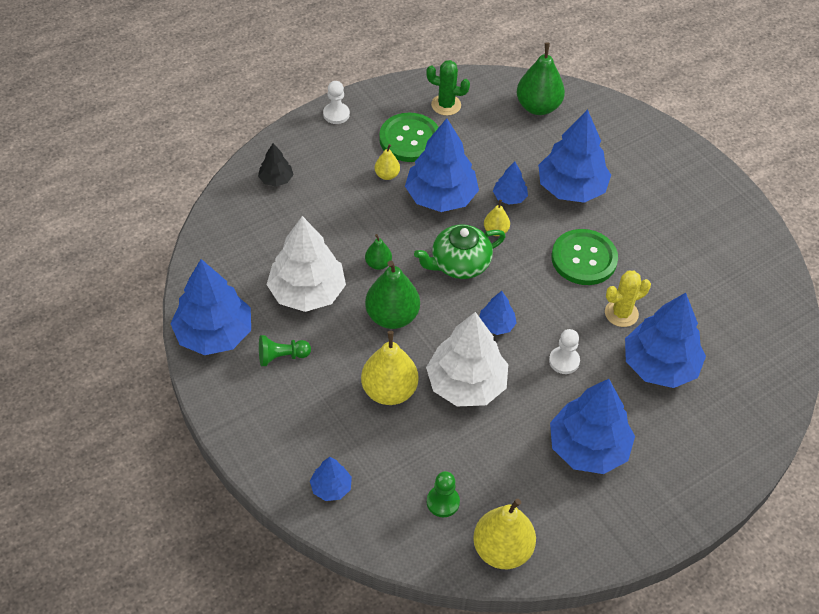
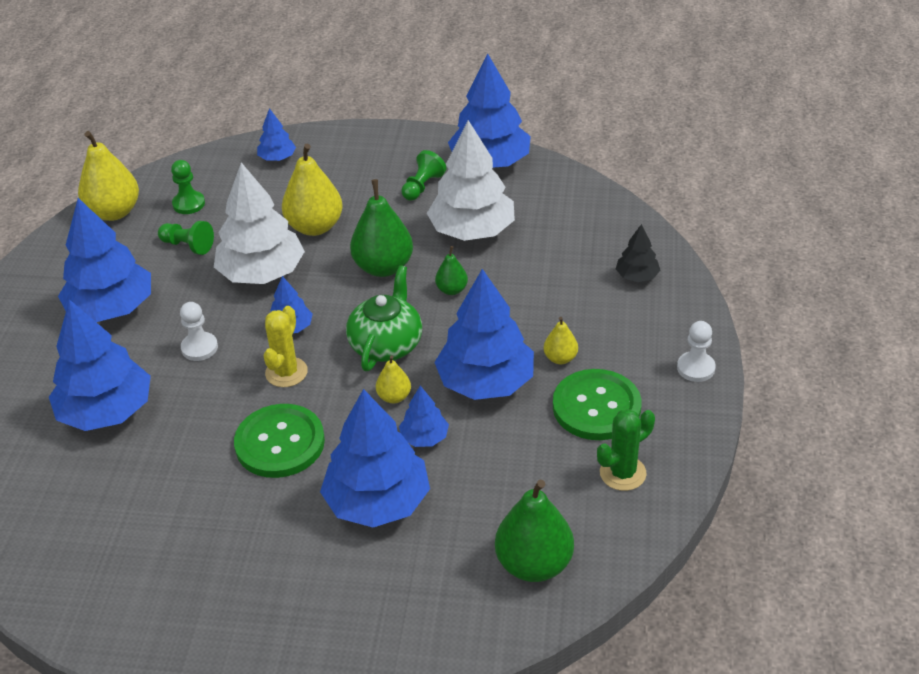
camera: 135 degrees right, 10 degrees down
(486, 457) = (188, 246): none -> green pawn
(621, 313) = (188, 425): yellow cactus -> yellow cactus (286, 372)

